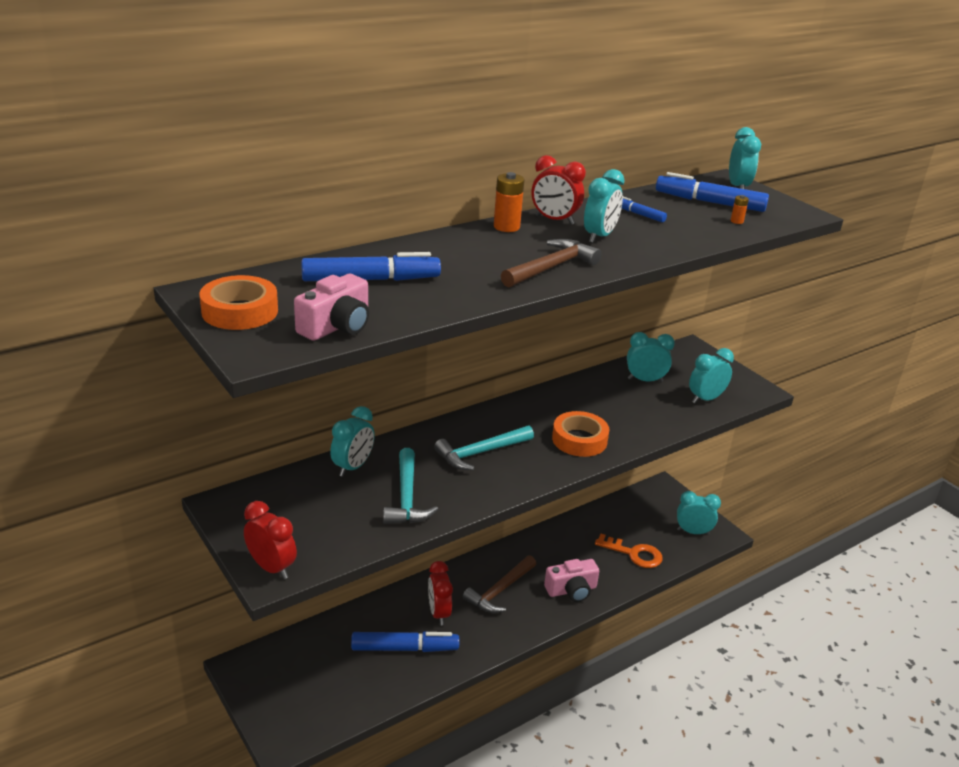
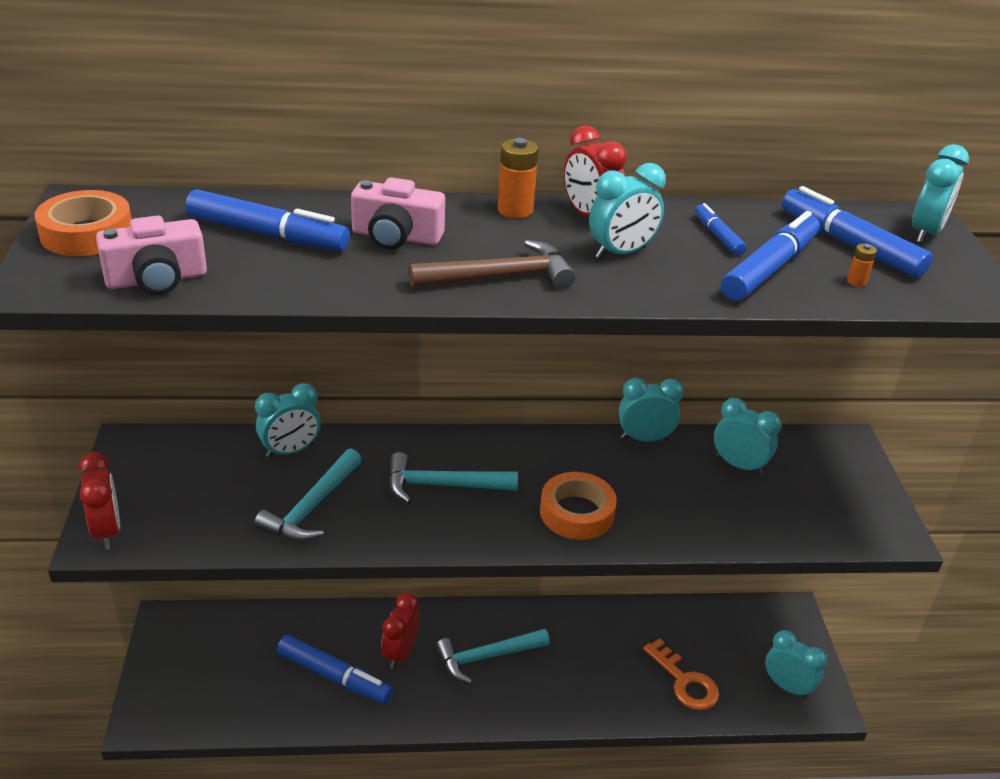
camera: 30 degrees right, 5 degrees up
(500, 591) = (487, 657): brown hammer -> turquoise hammer
(571, 590) = (571, 693): pink camera -> pink camera (396, 237)
(686, 225) = (769, 268): none -> blue marker
(705, 399) = (801, 519): turquoise clock -> turquoise clock (644, 439)

